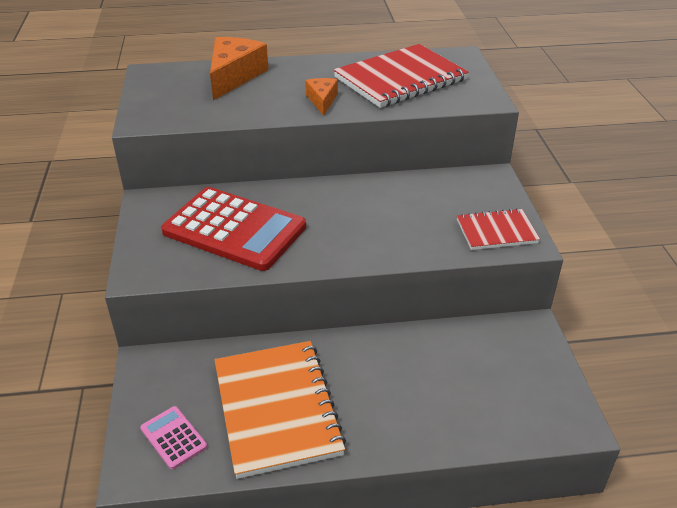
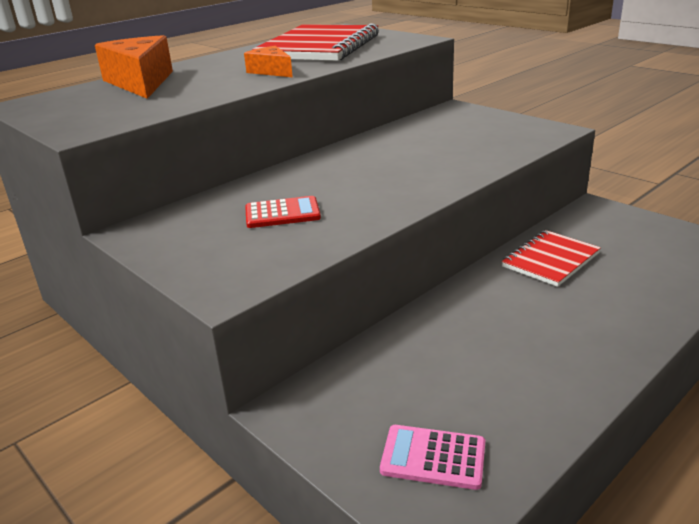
camera: 35 degrees left, 10 degrees down
(234, 229) = (282, 213): red calculator -> red calculator, size x0.43
(276, 409) = (498, 366): orange notebook -> none
(496, 231) = (520, 132): red notebook -> red notebook (551, 260)

